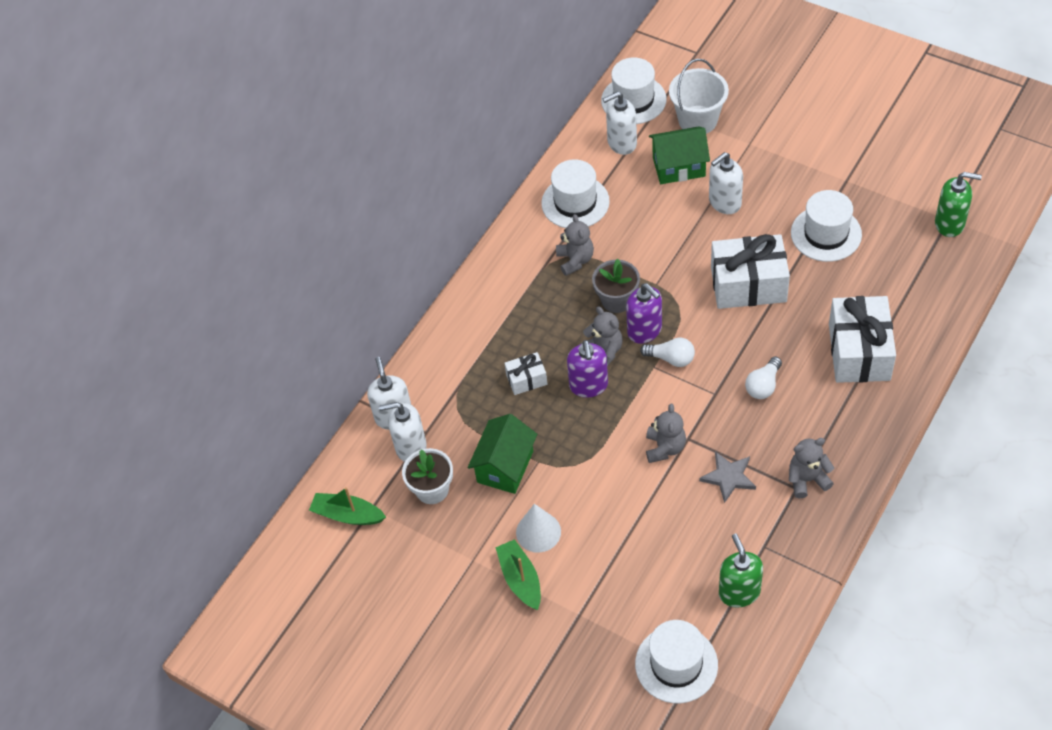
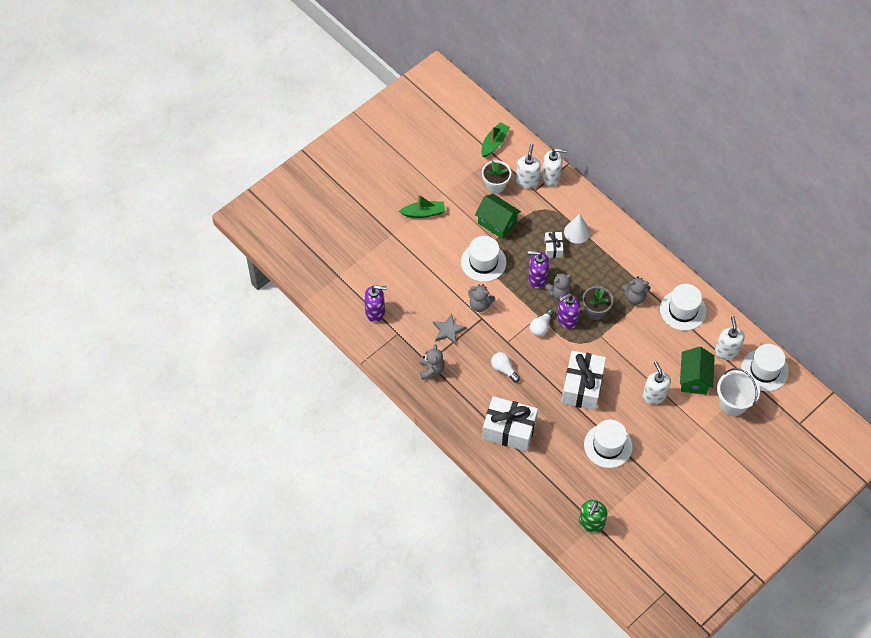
camera: 100 degrees right, 5 degrees up
(538, 532) = (449, 228): white cone -> white cone (577, 232)
(676, 664) = (346, 270): white hat -> white hat (483, 262)
(739, 592) = (375, 312): green soap dispenser -> purple soap dispenser

